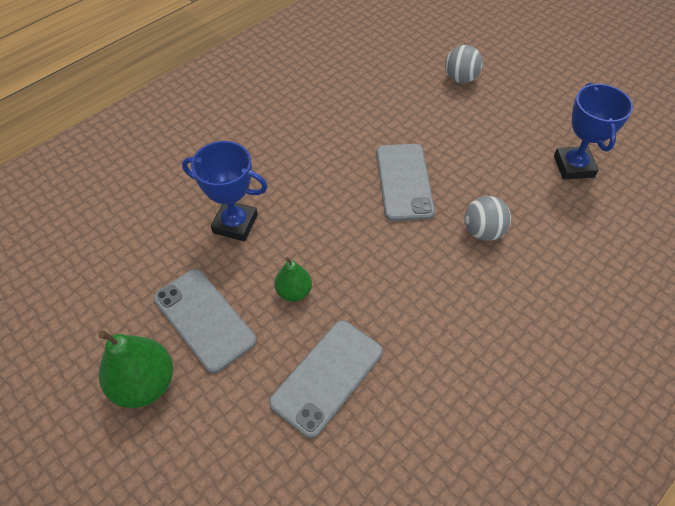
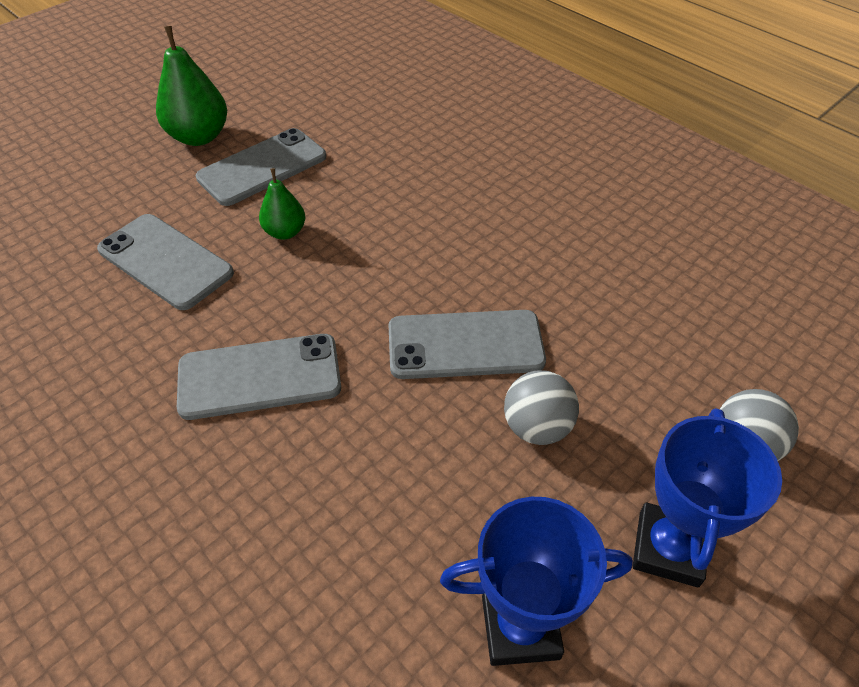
camera: 90 degrees right, 5 degrees down
(235, 224) = (391, 181): blue trophy -> blue trophy (668, 548)
(441, 291) = (259, 376): none -> grey phone
(482, 231) = (361, 440): grey ball -> grey ball (536, 427)

